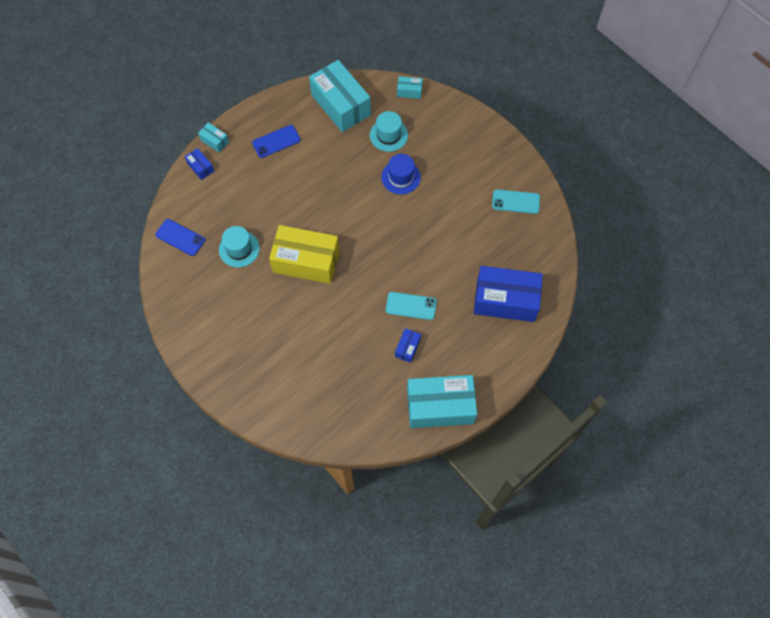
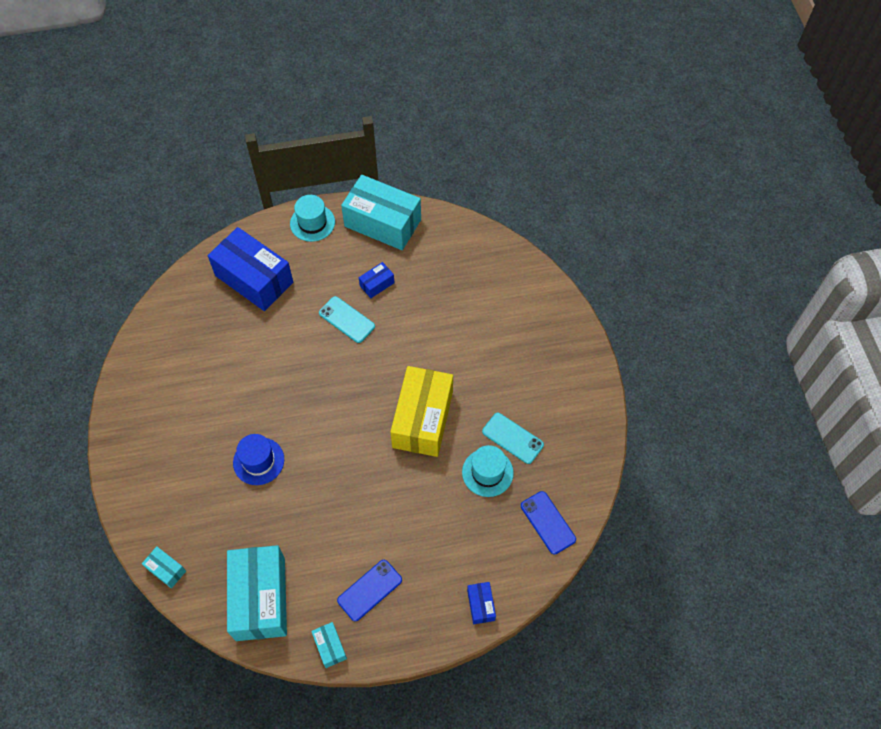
camera: 150 degrees left, 5 degrees down
(214, 141) = (445, 635): turquoise box -> turquoise box (330, 647)
(276, 141) = (370, 590): blue phone -> blue phone turned 45 degrees counterclockwise
(306, 261) = (422, 419): yellow box -> yellow box turned 60 degrees clockwise
(388, 135) = (234, 522): turquoise hat -> turquoise hat (312, 223)
(515, 201) = (162, 367): turquoise phone -> turquoise phone (512, 438)

